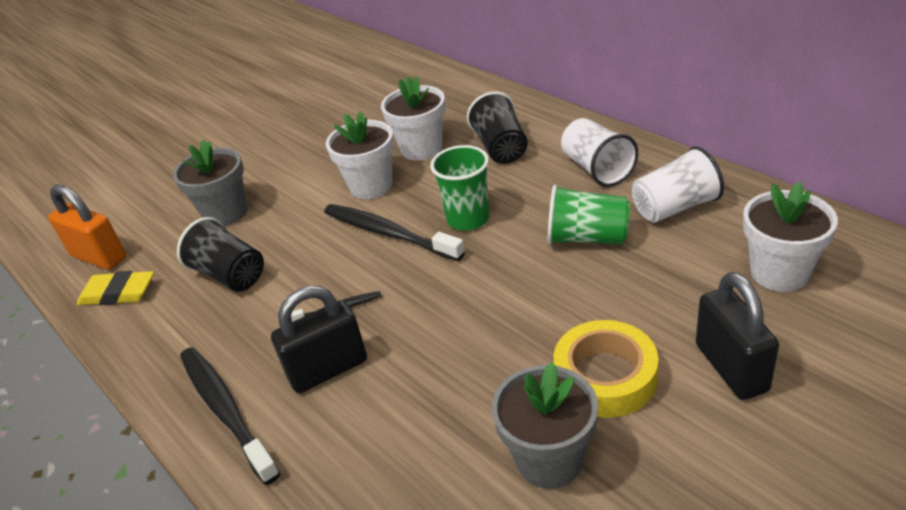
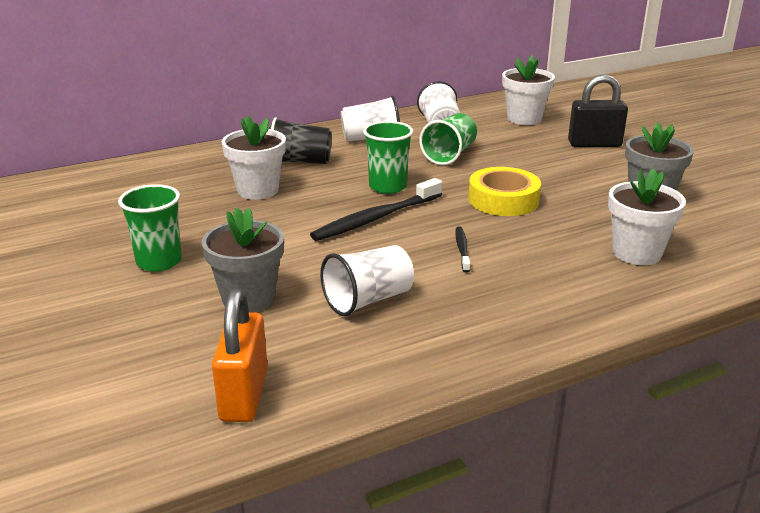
camera: 80 degrees left, 10 degrees down
(99, 257) = (244, 395): orange padlock -> orange padlock turned 45 degrees counterclockwise
(118, 293) = (338, 377): yellow eraser -> none
(226, 411) = (564, 309): black toothbrush -> none
(230, 275) = (368, 300): black cup -> white cup
(276, 153) = (159, 261): none -> green cup
(328, 369) = (535, 260): black padlock -> none
(371, 186) = (292, 218): white flower pot -> white flower pot (636, 253)
(605, 376) = (587, 173): yellow tape -> yellow tape (503, 200)

